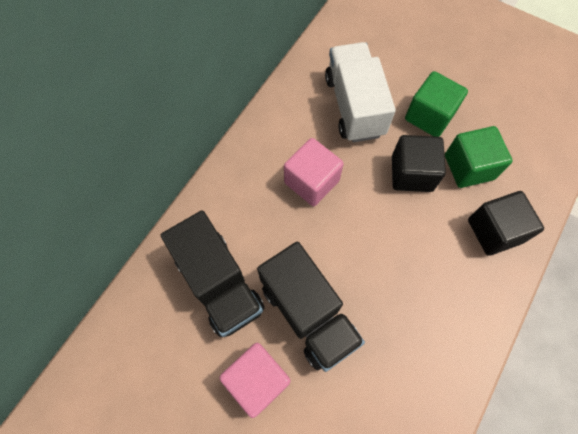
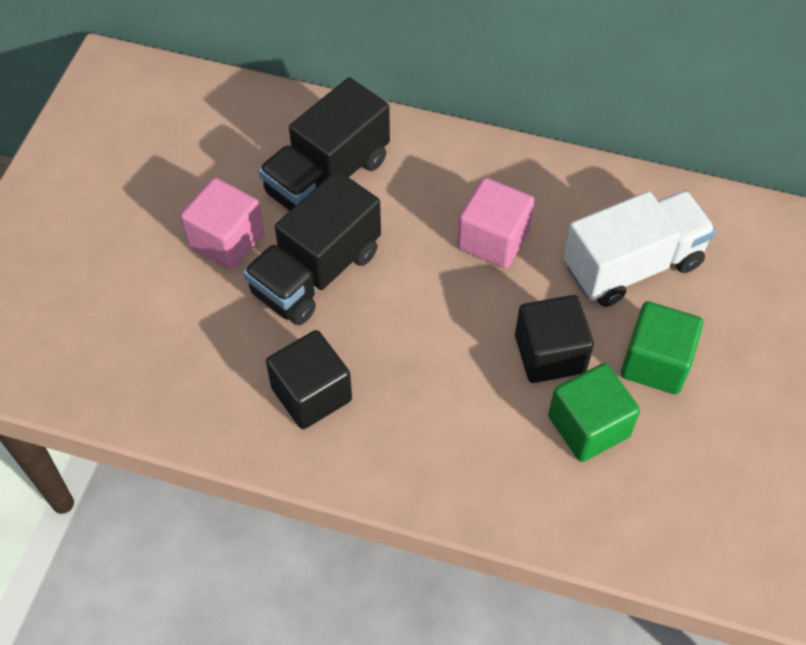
camera: 75 degrees right, 10 degrees down
(494, 231) = (496, 471): black cube -> black cube (311, 394)

